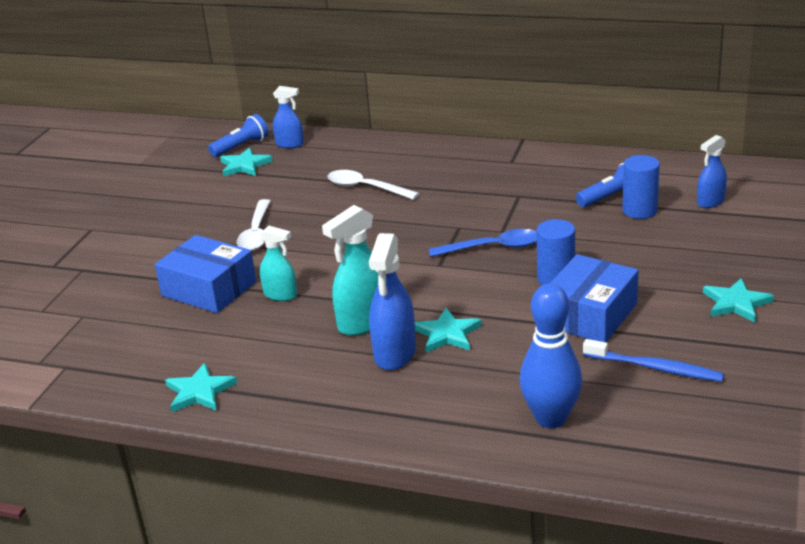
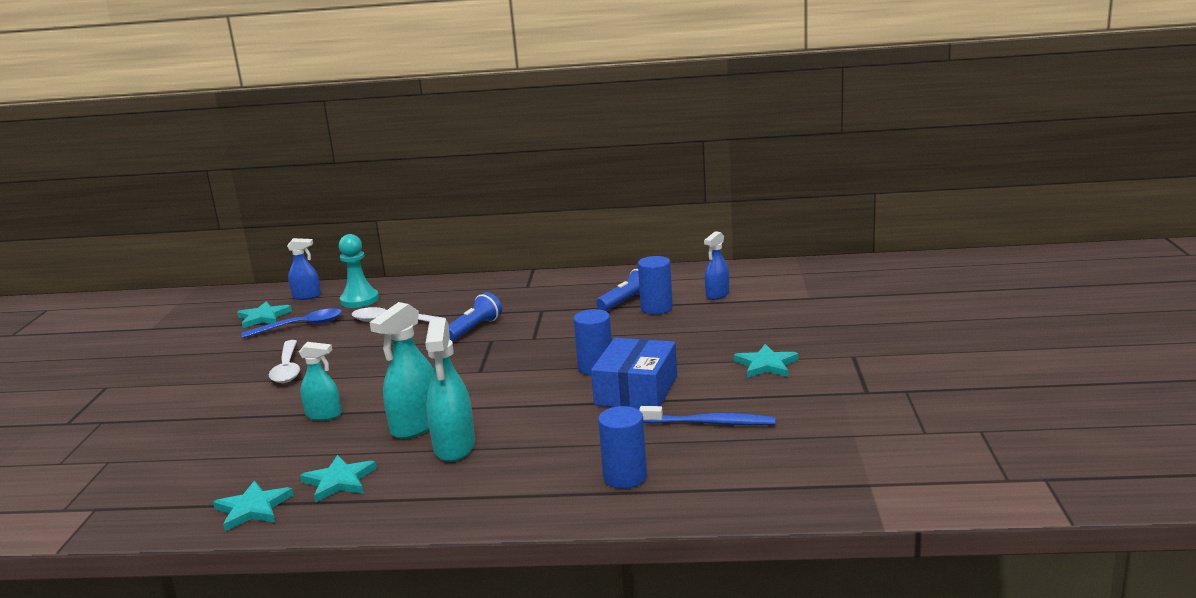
camera: 15 degrees left, 10 degrees down
(209, 289) = (246, 420): blue box -> none
(241, 147) = (257, 303): blue flashlight -> blue flashlight (474, 329)
(340, 156) = (359, 300): none -> turquoise pawn
(395, 353) = (454, 447): blue spray bottle -> turquoise spray bottle
(447, 334) = (503, 424): turquoise star -> turquoise star (339, 481)
(493, 248) = (528, 351): blue spoon -> blue spoon (300, 326)
(551, 418) = (625, 477): blue bowling pin -> blue cylinder

